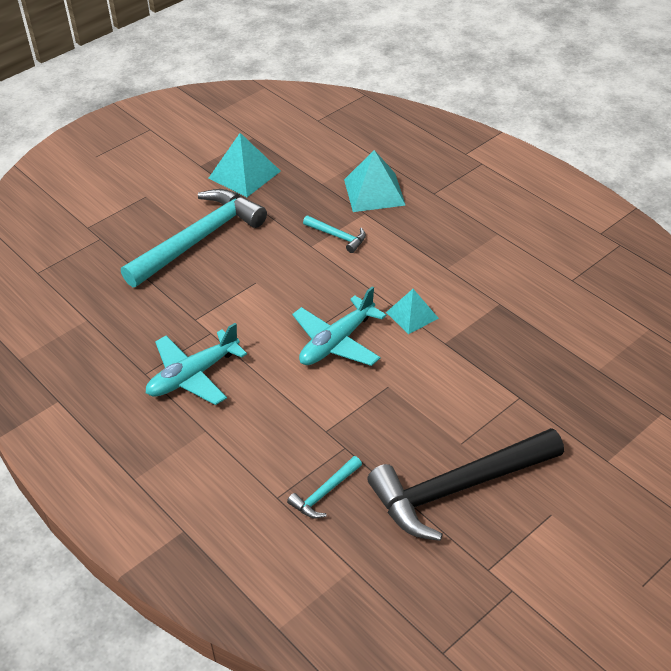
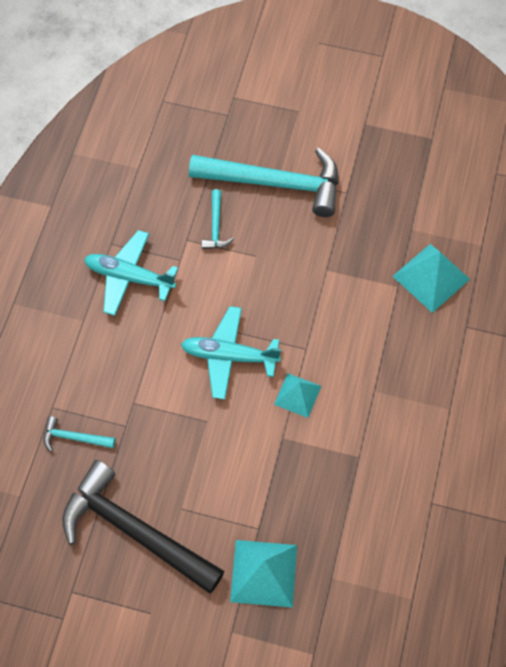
camera: 55 degrees right, 20 degrees up
(244, 174) = (378, 164): turquoise pyramid -> turquoise pyramid (264, 573)
(337, 236) = (352, 283): turquoise hammer -> turquoise hammer (216, 226)

